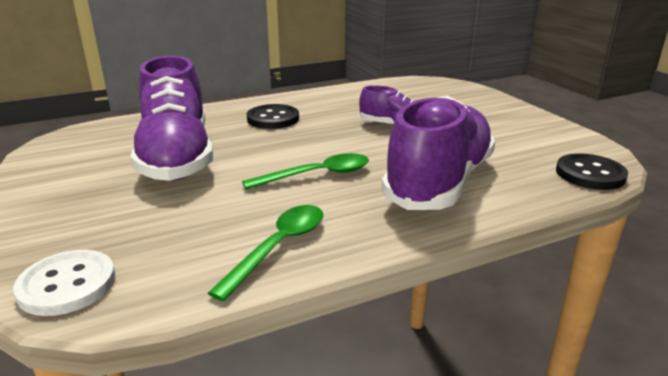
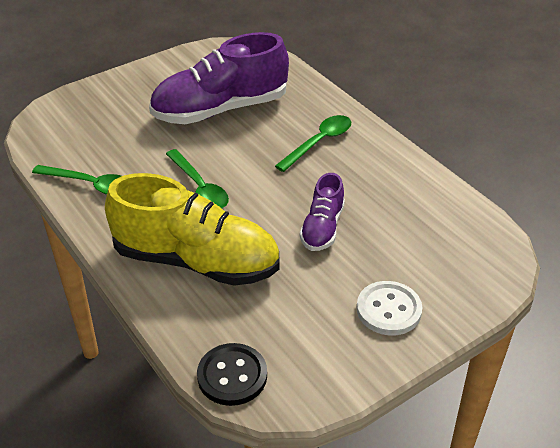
camera: 80 degrees right, 15 degrees up
(67, 285) = (53, 116): white button -> white button (388, 310)
(273, 118) = (319, 142): black button -> green spoon
(439, 182) = (196, 261): purple shoe -> yellow shoe

